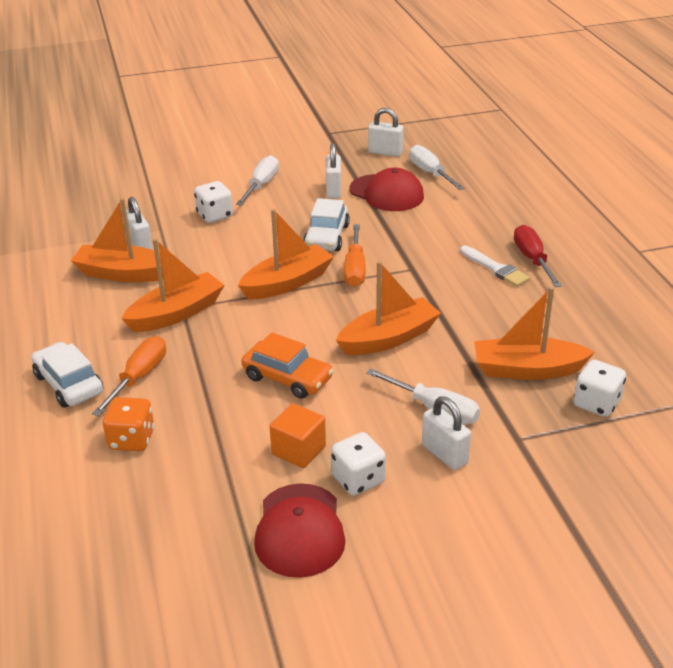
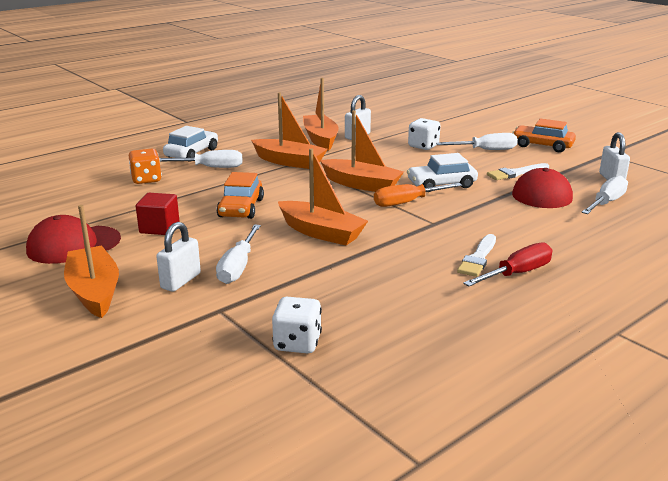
camera: 65 degrees right, 10 degrees down
(139, 377) = (211, 167): orange screwdriver -> white screwdriver
(278, 153) = (542, 145): none -> orange car
(298, 450) = (159, 228): orange cube -> red cube
(333, 190) = (516, 173): white padlock -> white brush
(358, 479) = (135, 254): white dice -> none
(527, 370) = (325, 299): orange boat -> orange boat (94, 291)

